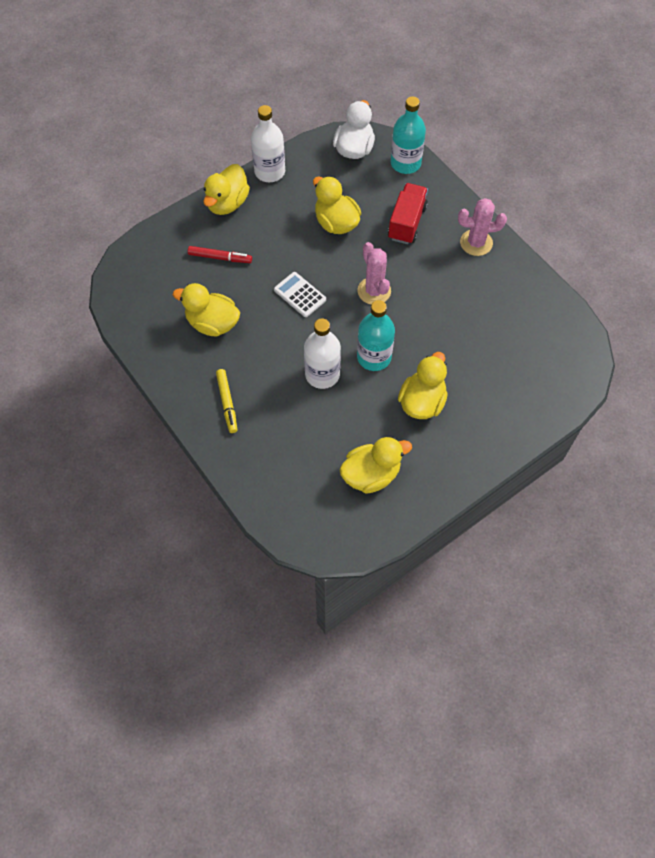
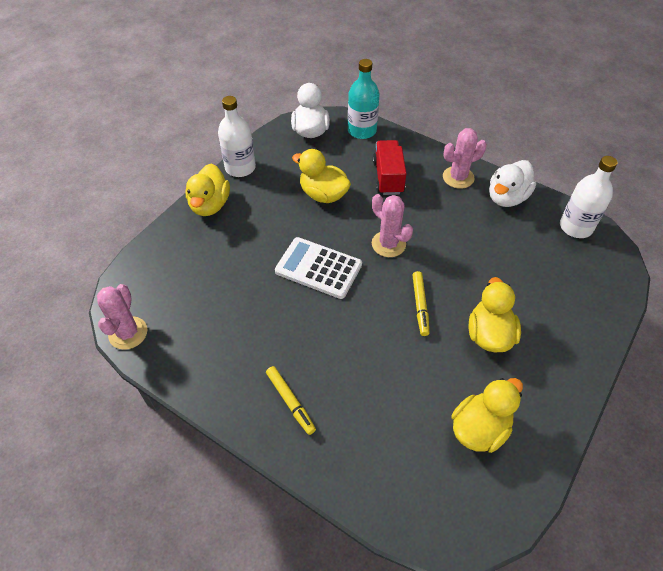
camera: 20 degrees left, 10 degrees down
(117, 303) = (128, 333): none -> pink cactus
(212, 323) = (240, 322): yellow duck -> none
(220, 258) = (222, 256): red marker -> none
(300, 295) = (318, 268): white calculator -> white calculator, size x1.54
(322, 374) = (377, 339): white bottle -> white bottle (575, 227)
(374, 357) = (420, 306): turquoise bottle -> yellow marker
(513, 278) = (507, 197): none -> white duck

